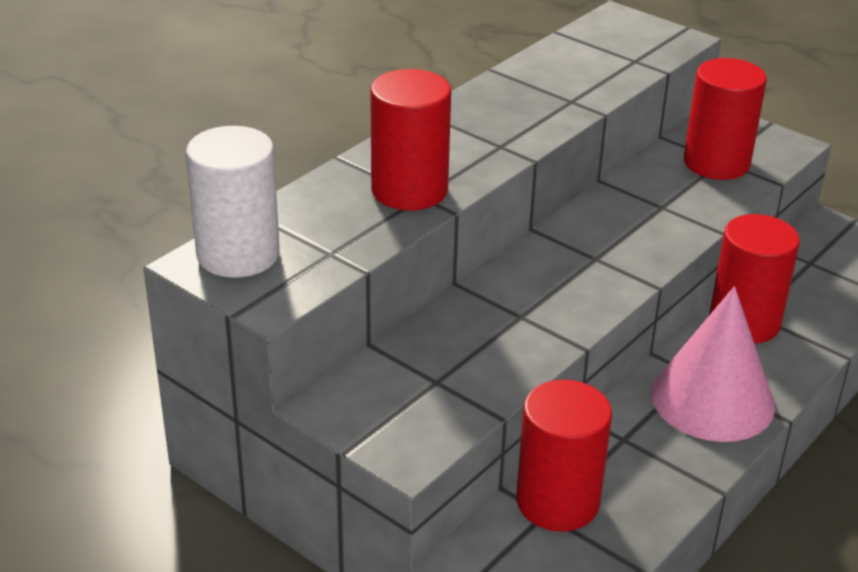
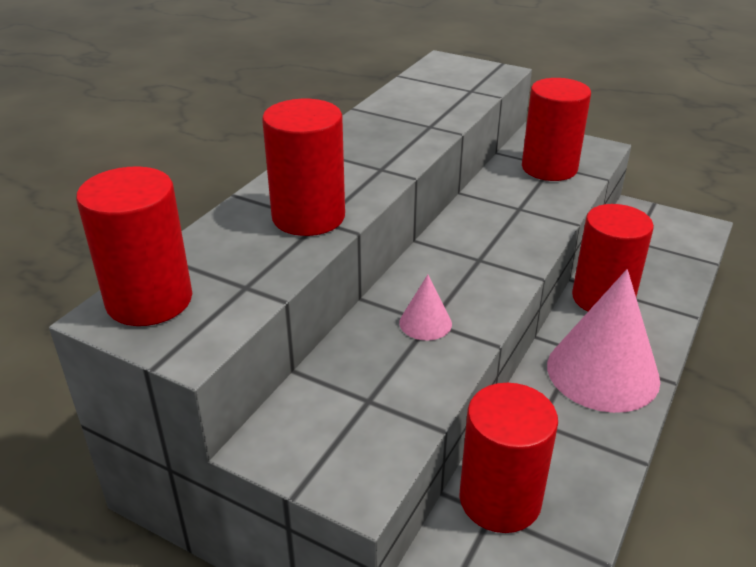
camera: 10 degrees left, 0 degrees up
(238, 254) = (149, 300): white cylinder -> red cylinder
(516, 316) = (425, 323): none -> pink cone

